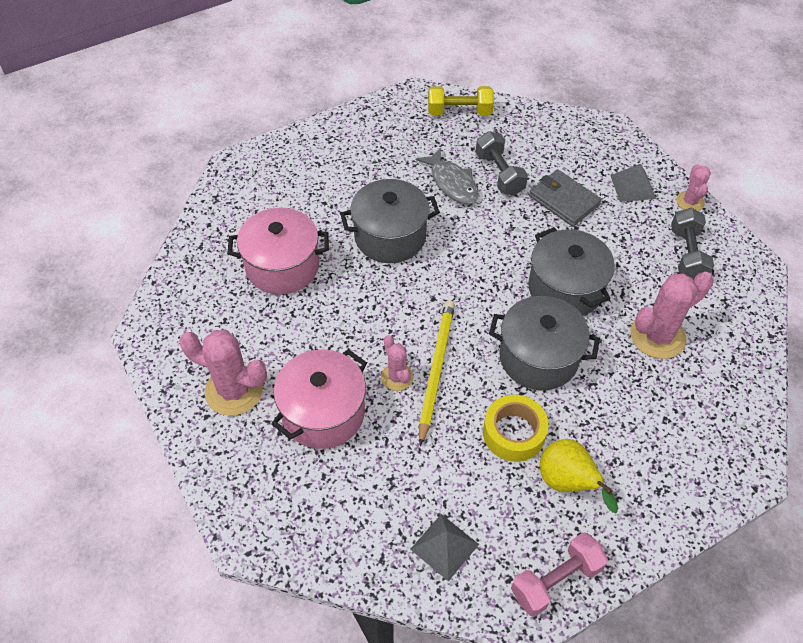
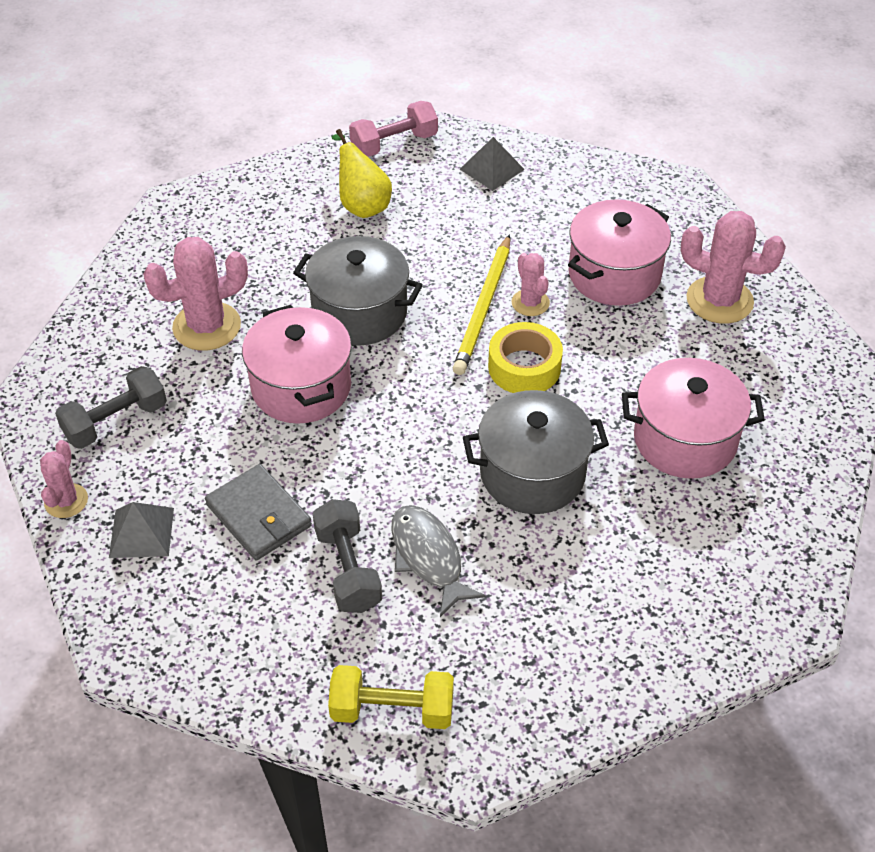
camera: 175 degrees left, 5 degrees down
(513, 433) = (406, 246): yellow tape -> yellow tape (524, 367)
(565, 289) = (301, 387): grey pot -> pink pot
(687, 255) = (116, 421): grey dumbbell -> grey dumbbell turned 45 degrees clockwise

